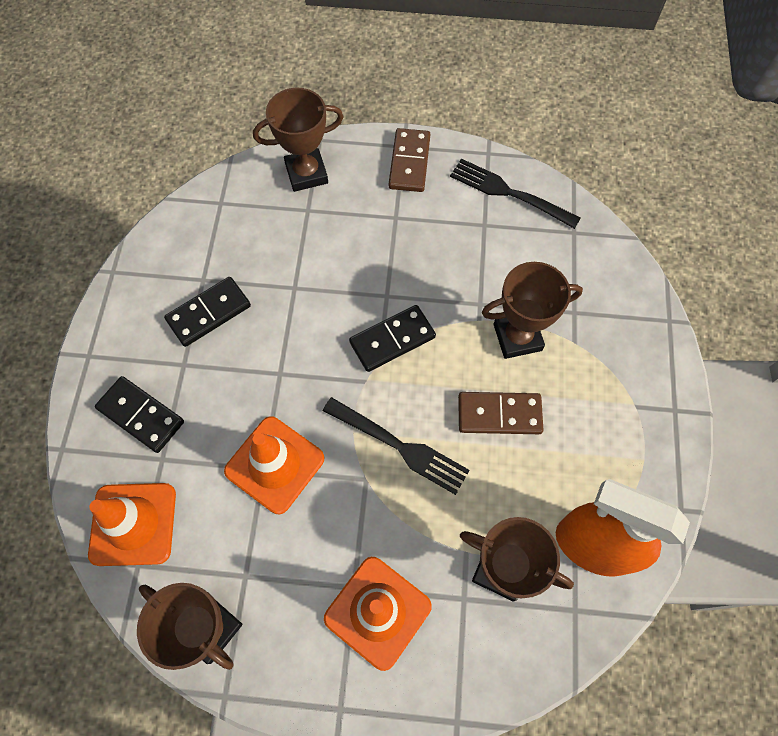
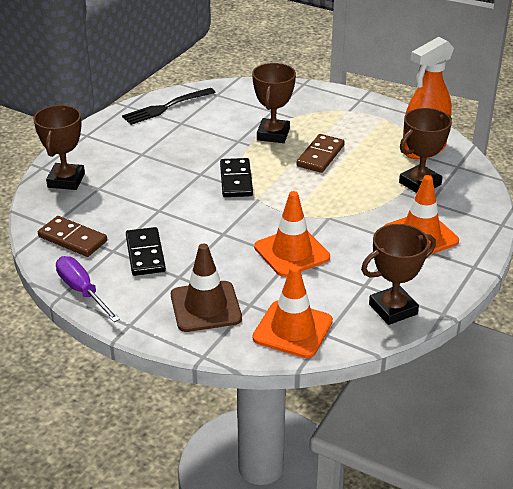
camera: 65 degrees left, 30 degrees down
(125, 286) = (82, 291): none -> purple screwdriver
(141, 415) = (206, 307): black domino -> brown traffic cone
(400, 447) = (316, 198): black fork -> none
(409, 162) = (102, 136): brown domino -> brown domino (72, 239)

